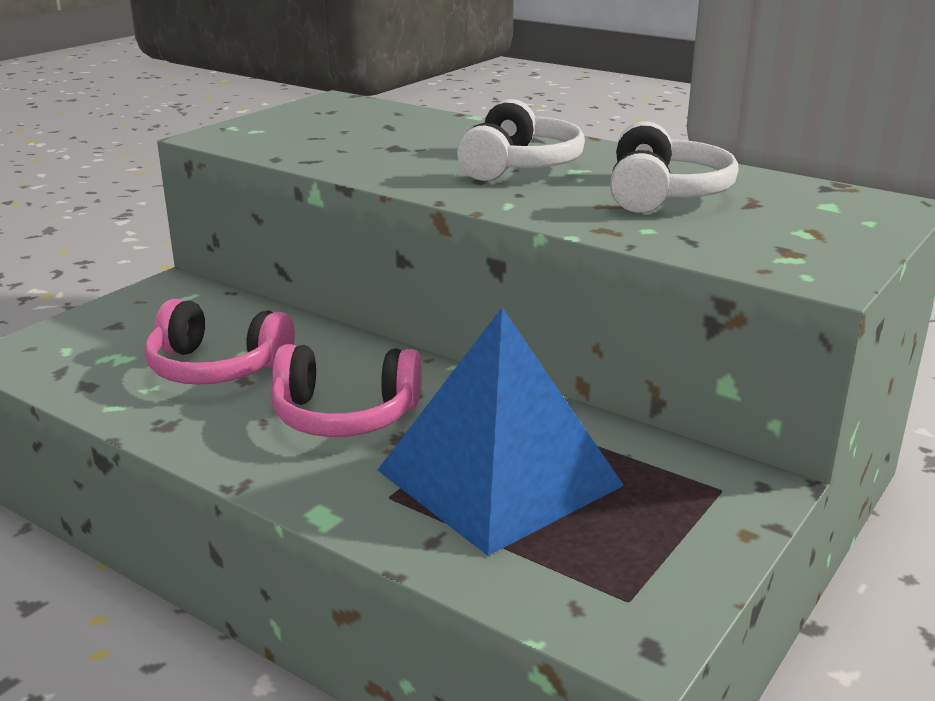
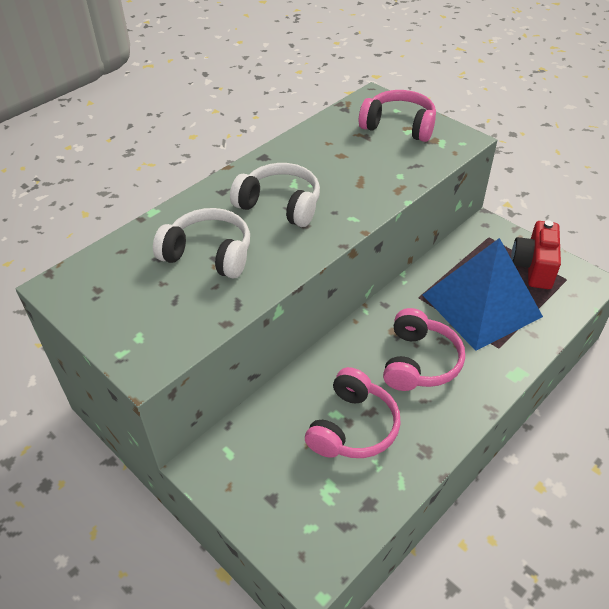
camera: 80 degrees left, 20 degrees up
(648, 549) = (533, 267): none -> red camera
(664, 194) = (345, 160): white headphones -> white headphones (209, 254)
(811, 225) = (399, 126): none -> pink headphones

